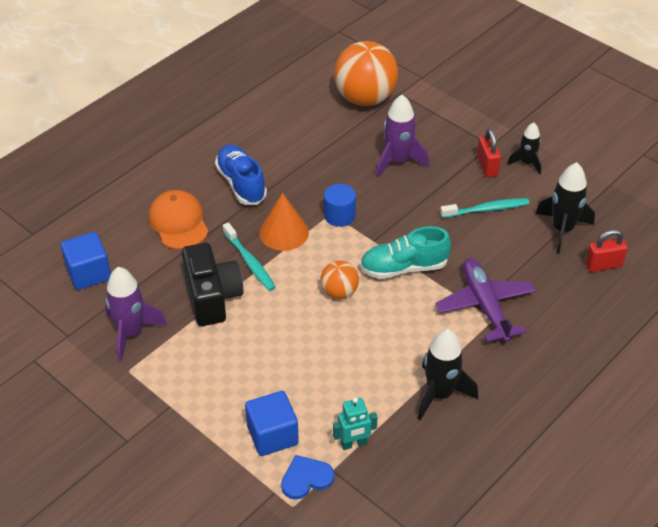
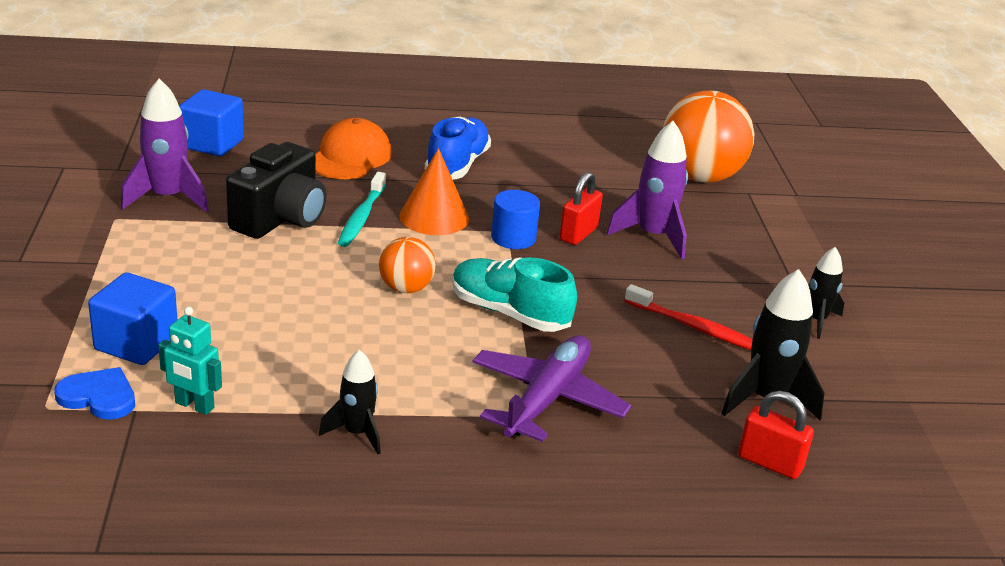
camera: 40 degrees right, 15 degrees down
(440, 394) = (357, 433): black rocket -> black rocket, size x0.62
(486, 209) = (694, 327): turquoise toothbrush -> red toothbrush
(487, 166) = (757, 295): red padlock -> red padlock (578, 234)

